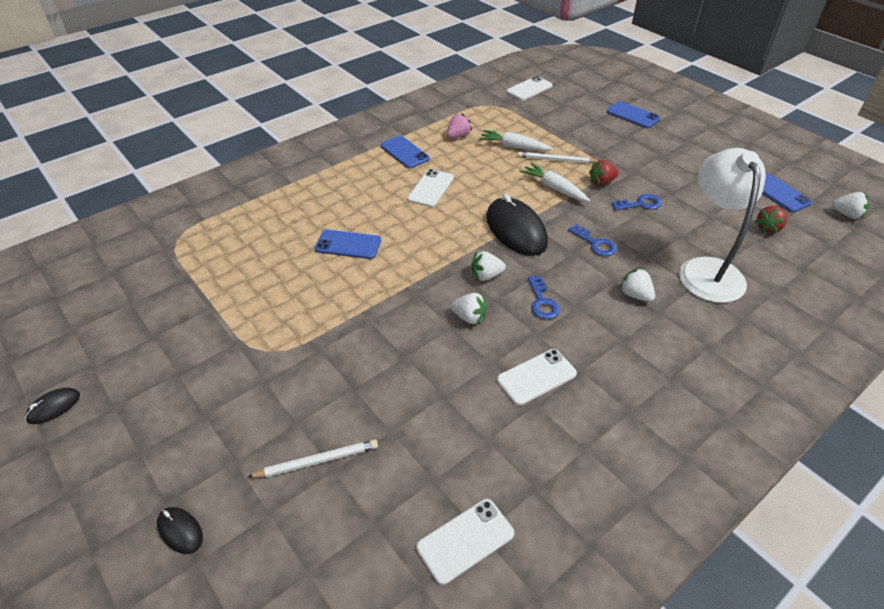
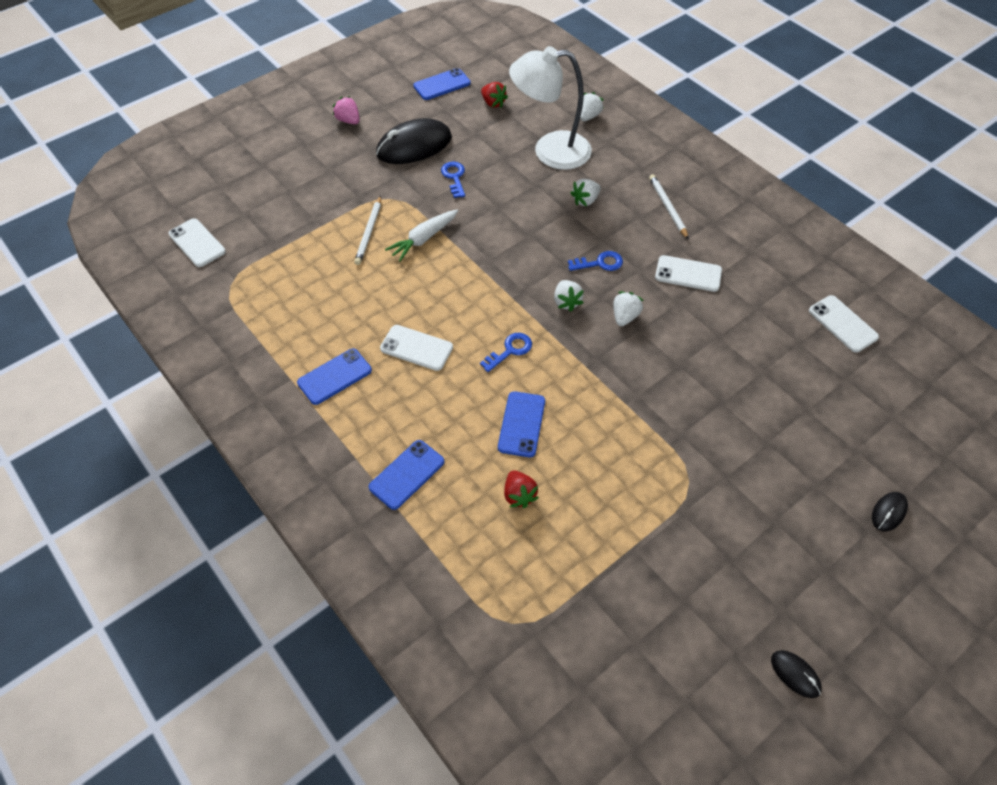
camera: 90 degrees left, 10 degrees up
(317, 461) = (802, 422): white pencil -> white pencil (667, 207)
(458, 136) = (303, 320): pink strawberry -> pink strawberry (348, 120)
(513, 147) = (337, 267): white carrot -> none
(516, 230) = (495, 275): black mouse -> black mouse (414, 146)
(536, 377) = (688, 274): white phone -> white phone turned 45 degrees counterclockwise
(595, 243) = (516, 217): blue key -> blue key (510, 350)
(601, 182) = (415, 200): red strawberry -> red strawberry (519, 495)
(632, 115) = (284, 158): blue phone -> blue phone (407, 474)
(846, 214) = (474, 54): white strawberry -> white strawberry (588, 116)

